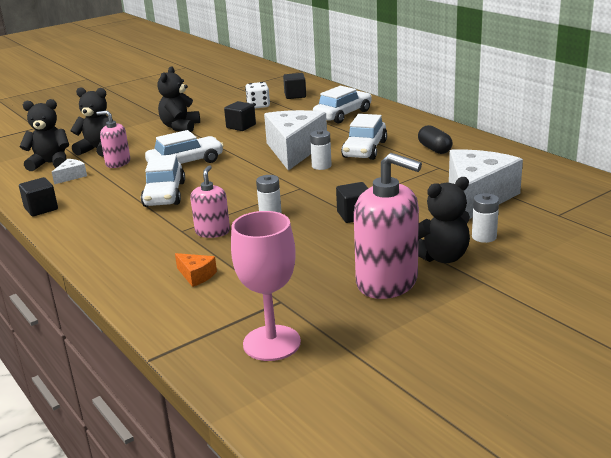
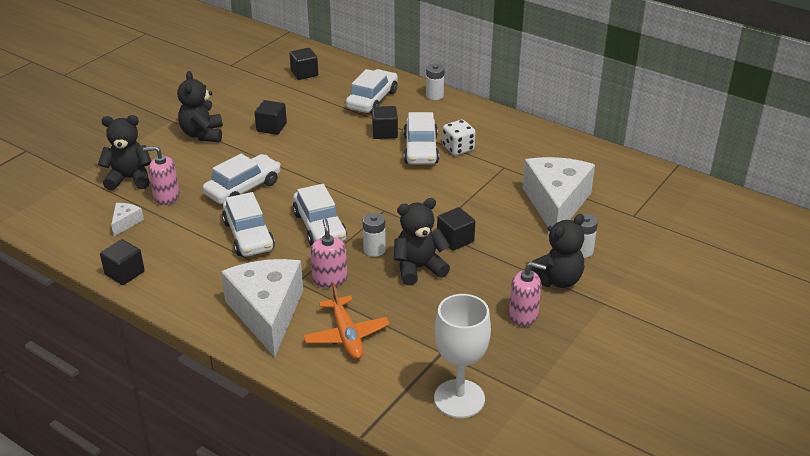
camera: 20 degrees left, 10 degrees up
(50, 163) = (87, 206): black teddy bear -> black teddy bear (418, 268)
(196, 275) = (346, 335): orange cheese -> orange plane
(232, 194) = (319, 227): none -> white car
(258, 106) = (272, 93): white dice -> white dice (458, 148)
(271, 343) = (459, 399): pink goblet -> white goblet
(294, 150) = (349, 158): white cheese -> white cheese (267, 313)
(321, 166) = (389, 177): white battery -> white battery (434, 95)
(339, 136) = (384, 133): none -> black cube
(387, 282) = (523, 315): pink soap dispenser -> pink soap dispenser, size x0.56
(434, 149) = (488, 142): black capsule -> none

